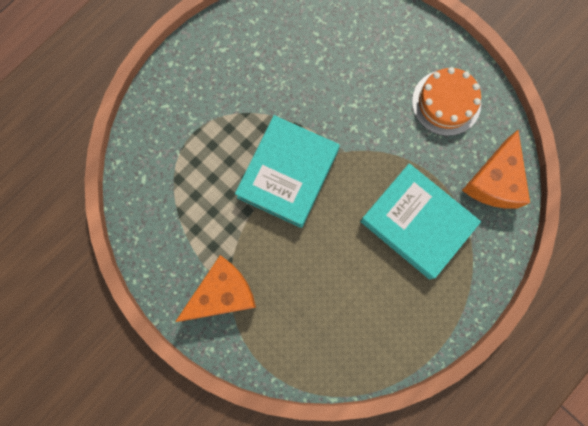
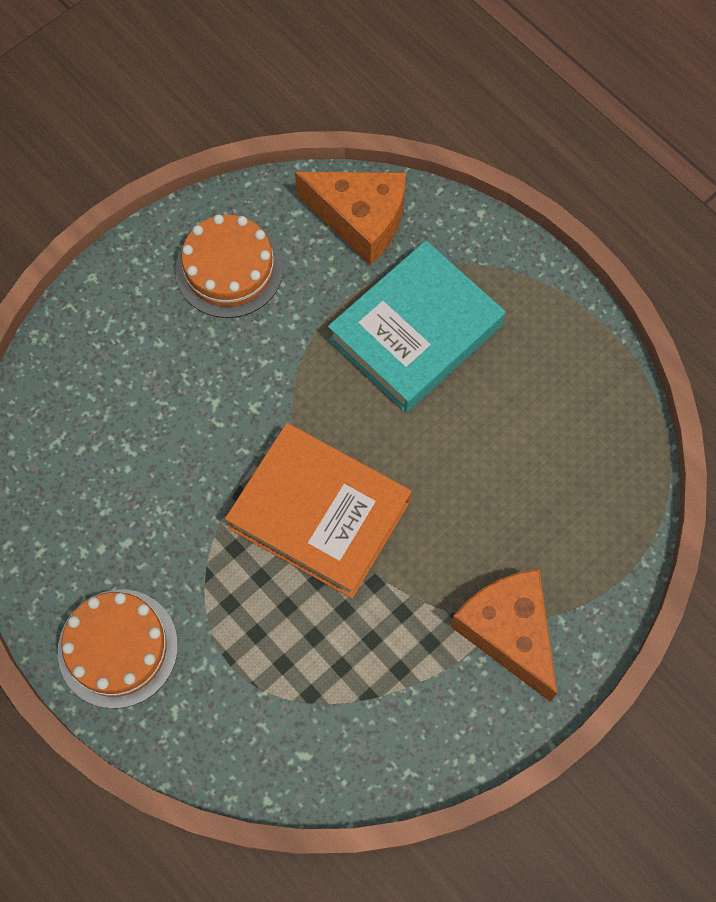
camera: 85 degrees left, 10 degrees down
(199, 70) = (118, 648): none -> orange cake
(287, 174) = (319, 514): turquoise book -> orange book

